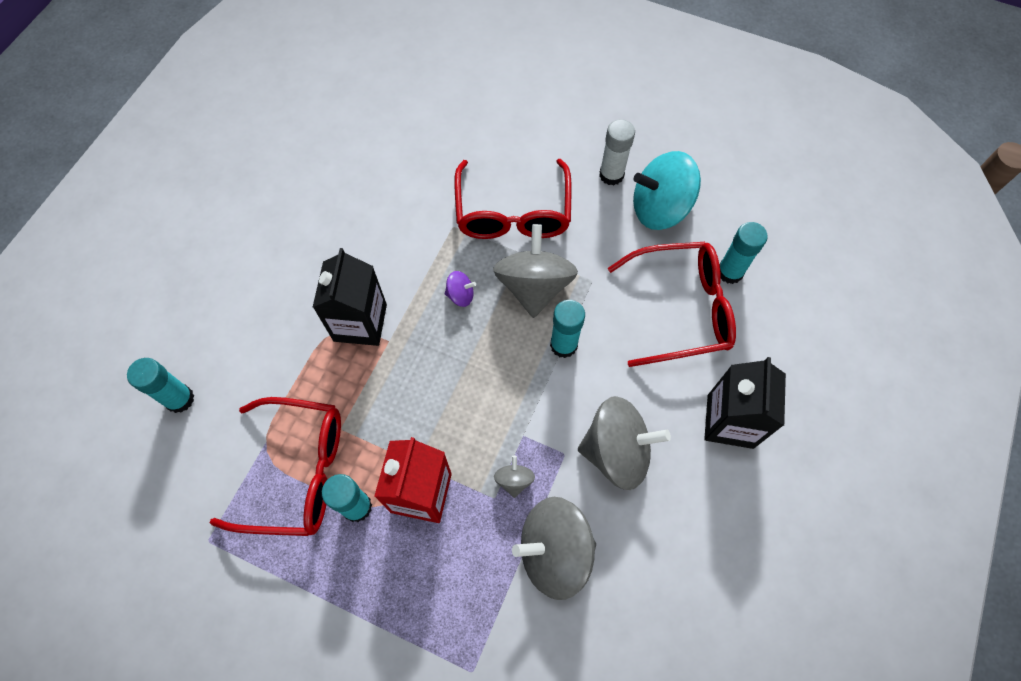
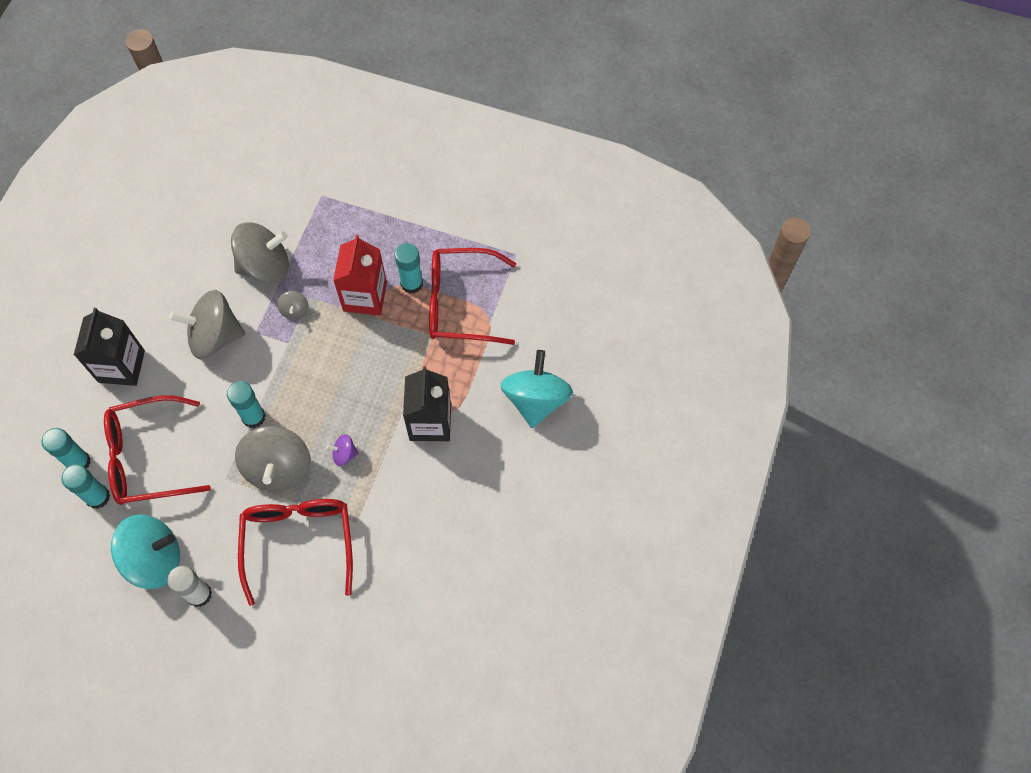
camera: 175 degrees right, 0 degrees up
(180, 399) = (566, 348): turquoise glue stick -> turquoise glue stick (78, 462)
(234, 338) = (536, 400): none -> turquoise spinning top

